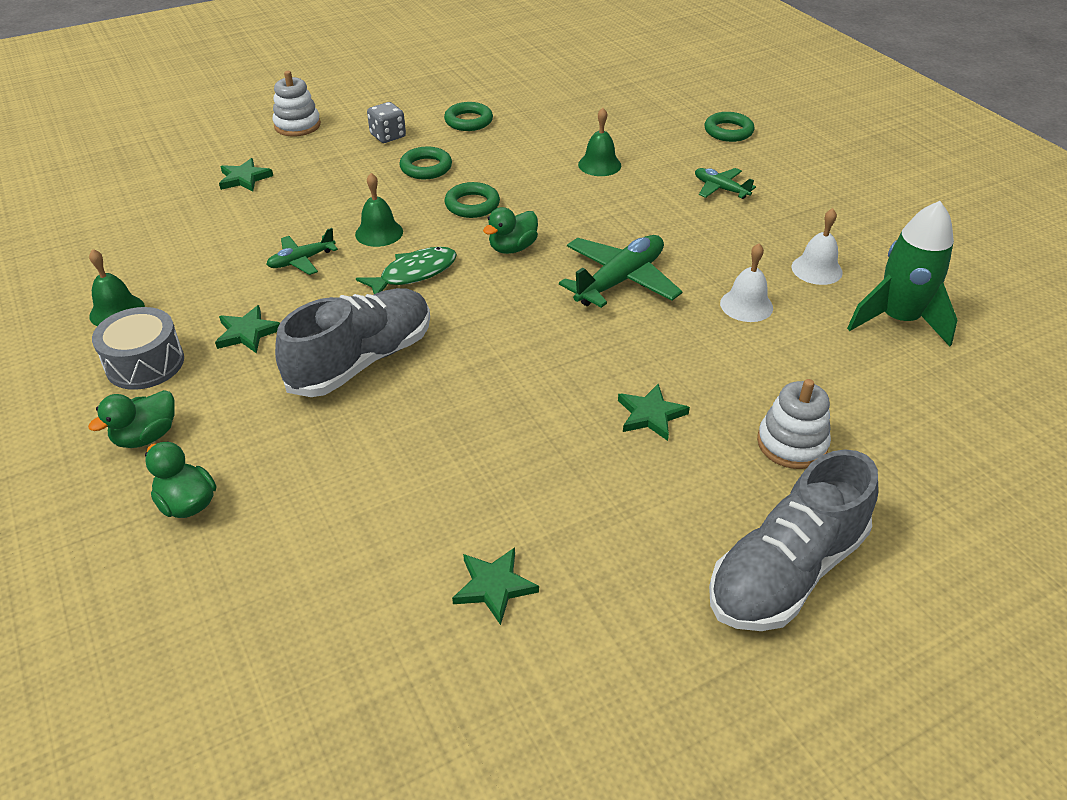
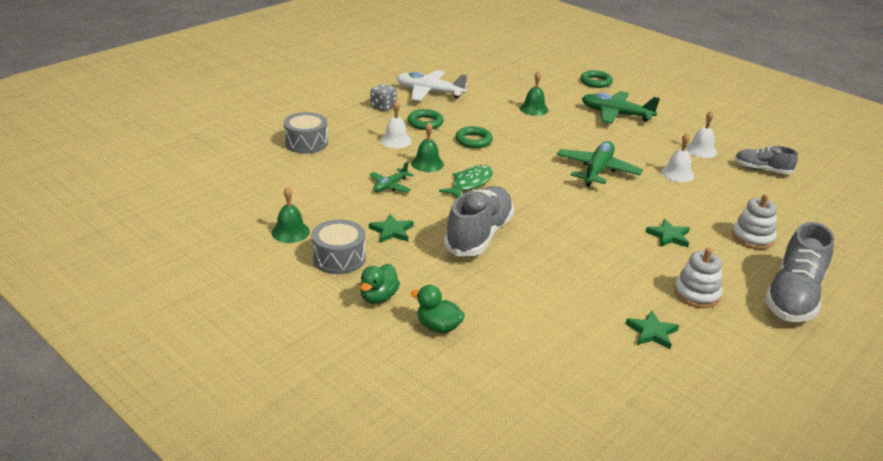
camera: 20 degrees left, 10 degrees down
(244, 178) = (306, 143): green star -> grey drum
(297, 125) = (314, 107): white stacking toy -> white stacking toy (696, 294)
(364, 190) = (395, 140): none -> white bell
(468, 121) = (429, 92): green ring -> white plane
(512, 248) = (519, 161): green duck -> none
(720, 189) = (616, 114): green plane -> green plane, size x1.79
(898, 320) = (762, 170): green rocket -> grey shoe

